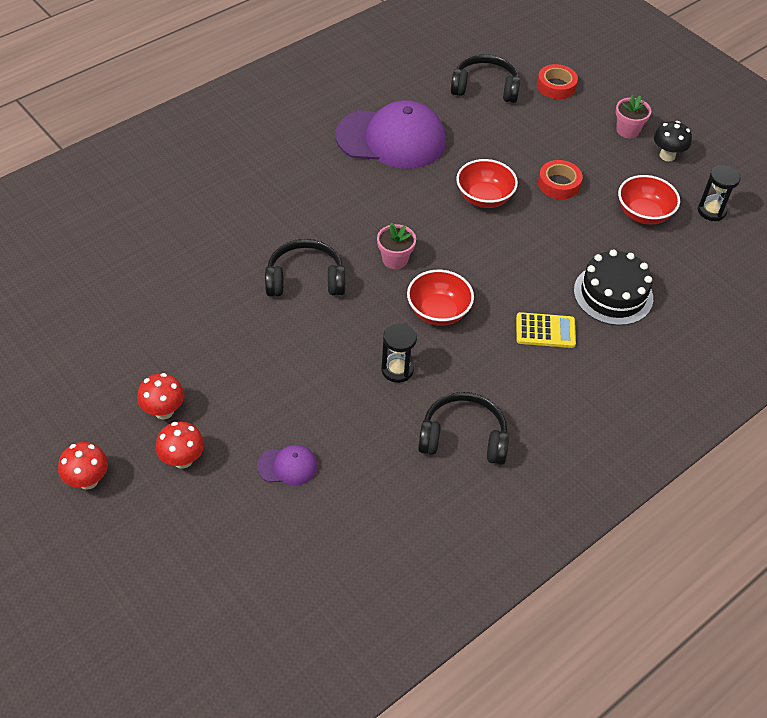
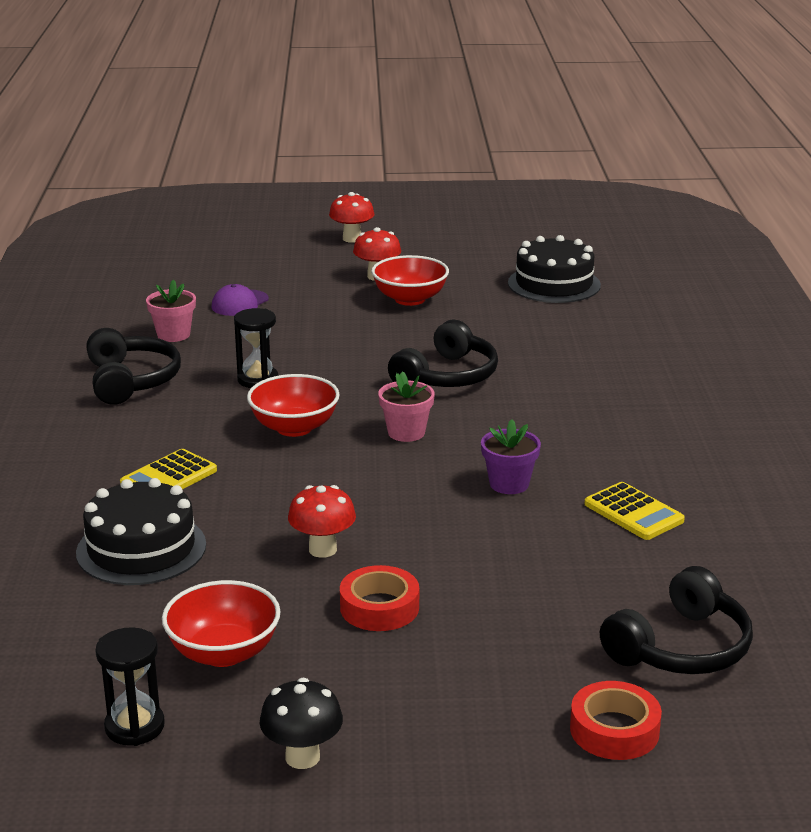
camera: 130 degrees right, 25 degrees down
(99, 298) = (554, 284): none -> black cake
(183, 460) = (315, 271): red mushroom -> red mushroom (322, 549)
(391, 139) = (633, 512): purple cap -> yellow calculator
(409, 192) = (509, 484): none -> purple flower pot
(463, 438) = (130, 381): black headphones -> black headphones turned 60 degrees counterclockwise
(484, 198) = (430, 533): red bowl -> red bowl (410, 299)
(627, 130) = (413, 748): pink flower pot -> pink flower pot (173, 335)

